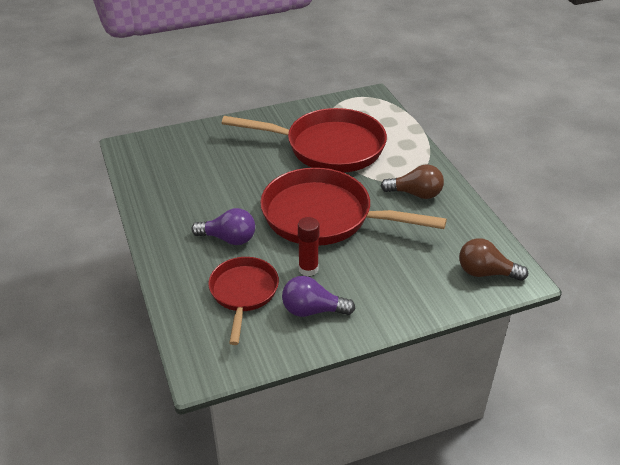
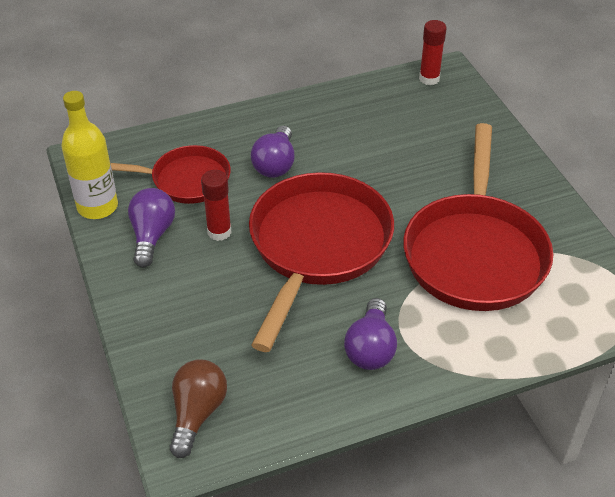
camera: 90 degrees right, 5 degrees up
(135, 155) = (429, 79): none -> red glue stick
(275, 352) = (97, 207): none -> yellow bottle
(415, 194) = (370, 348): brown light bulb -> purple light bulb

